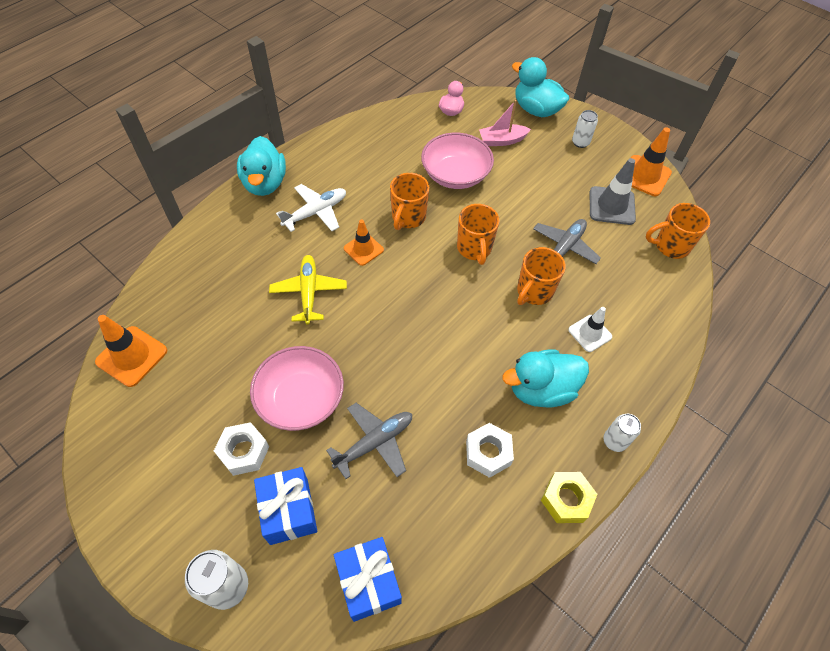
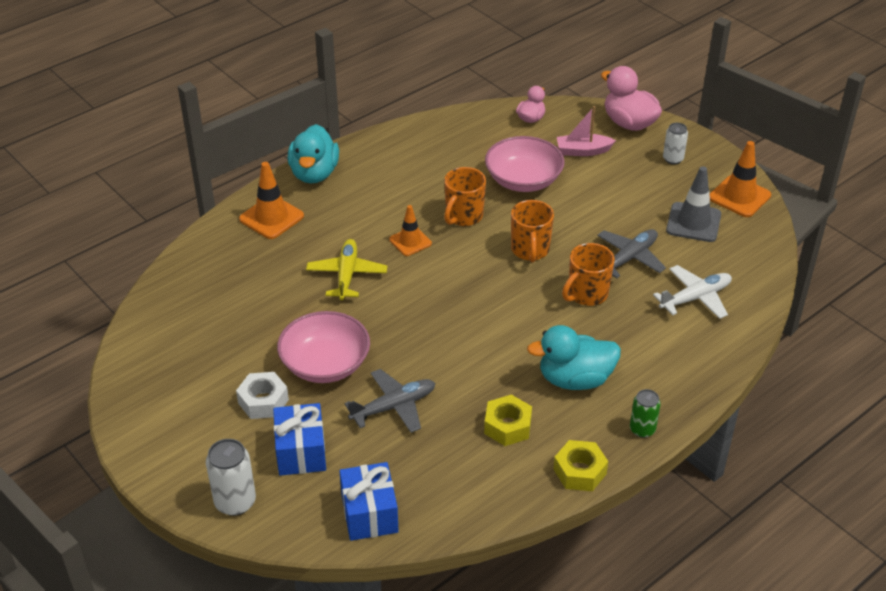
camera: 10 degrees right, 15 degrees down
(132, 356) = (162, 314): orange traffic cone -> orange traffic cone (271, 217)
(315, 212) = (364, 204): white plane -> white plane (695, 298)
(488, 453) = (507, 426): white nut -> yellow nut
(536, 110) = (629, 123): turquoise duck -> pink duck
(590, 333) = (639, 336): white traffic cone -> none
(614, 441) = (642, 429): white can -> green can
(670, 246) = (751, 265): orange mug -> none

